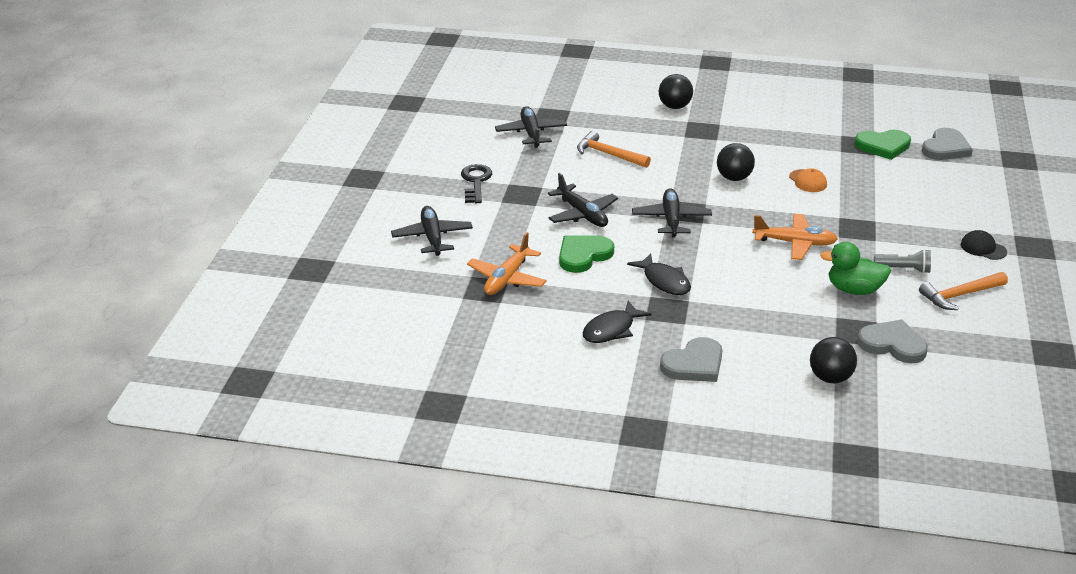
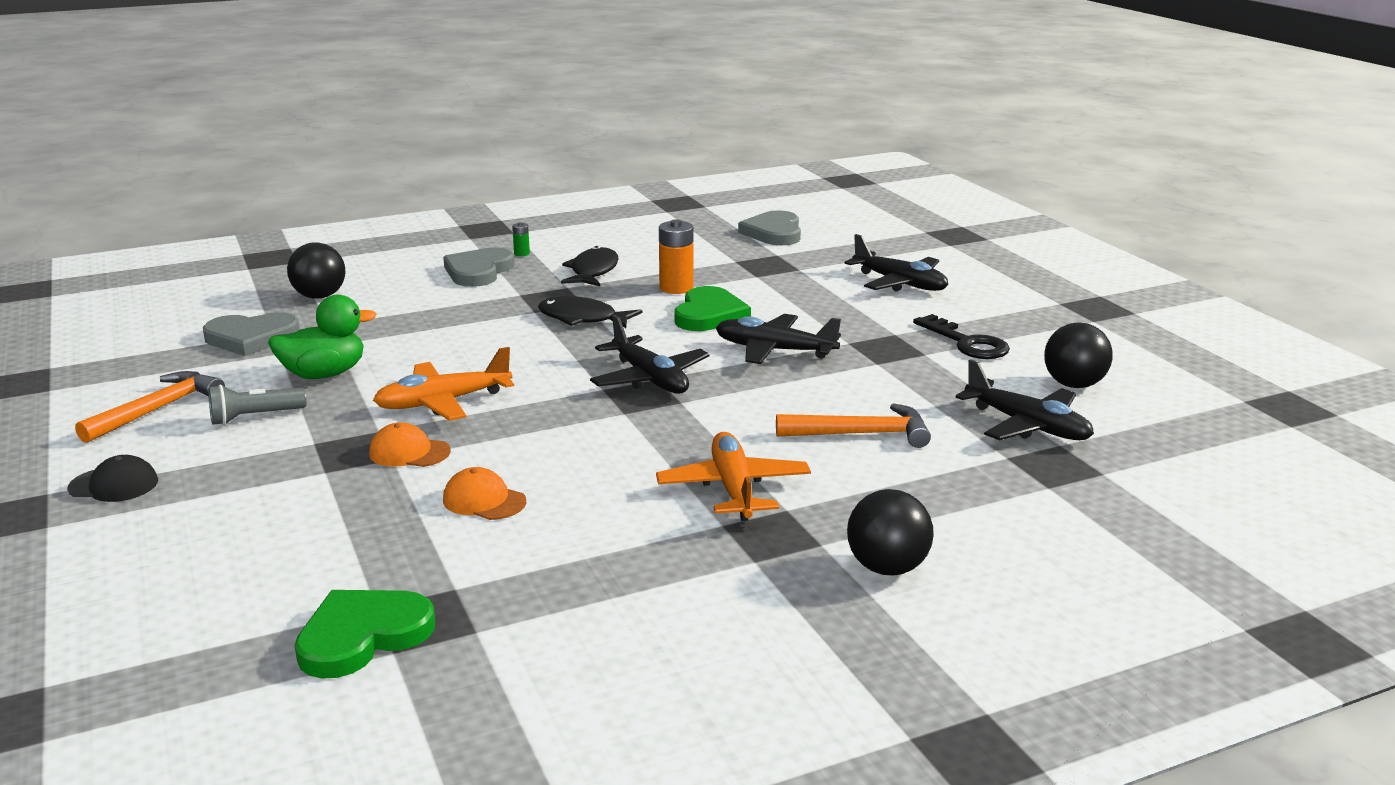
camera: 145 degrees right, 10 degrees down
(507, 278) = (759, 276): orange plane -> orange plane (733, 489)
(574, 288) = (676, 288): none -> orange battery
(643, 376) = (522, 253): none -> green battery
(734, 178) = (618, 464): black ball -> black ball (1074, 385)
(829, 217) = (409, 452): none -> orange cap
(945, 148) = (201, 688): grey heart -> grey heart (774, 233)

